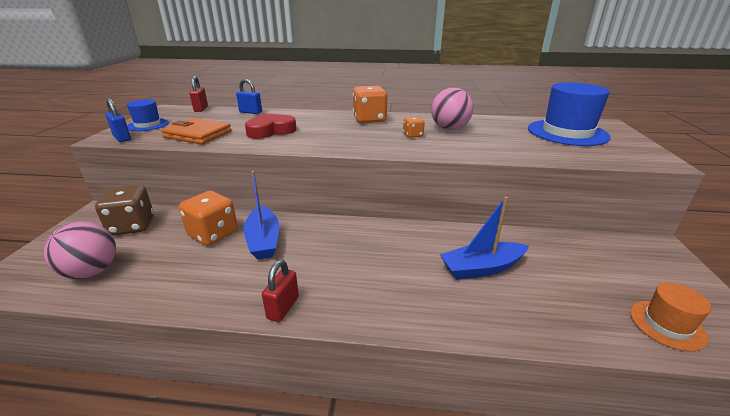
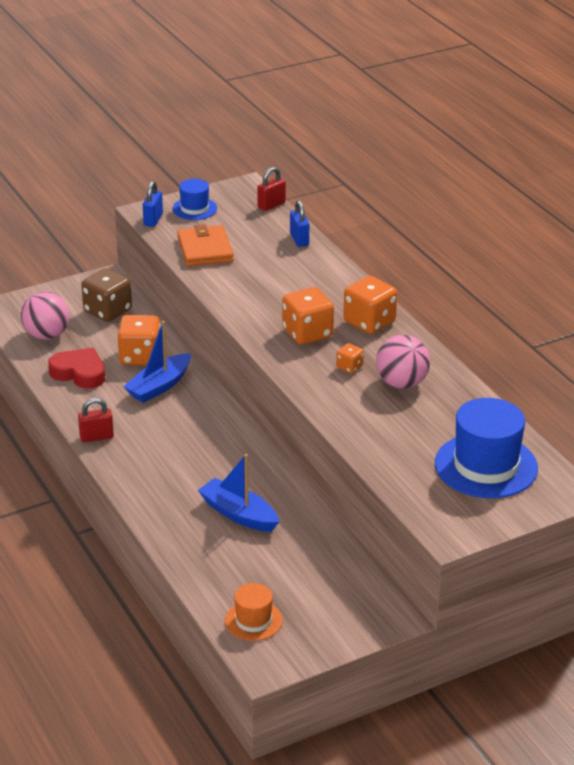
camera: 55 degrees right, 5 degrees up
(270, 131) = (261, 281): red heart -> red heart (79, 373)
(355, 135) = (307, 333): none -> orange dice

